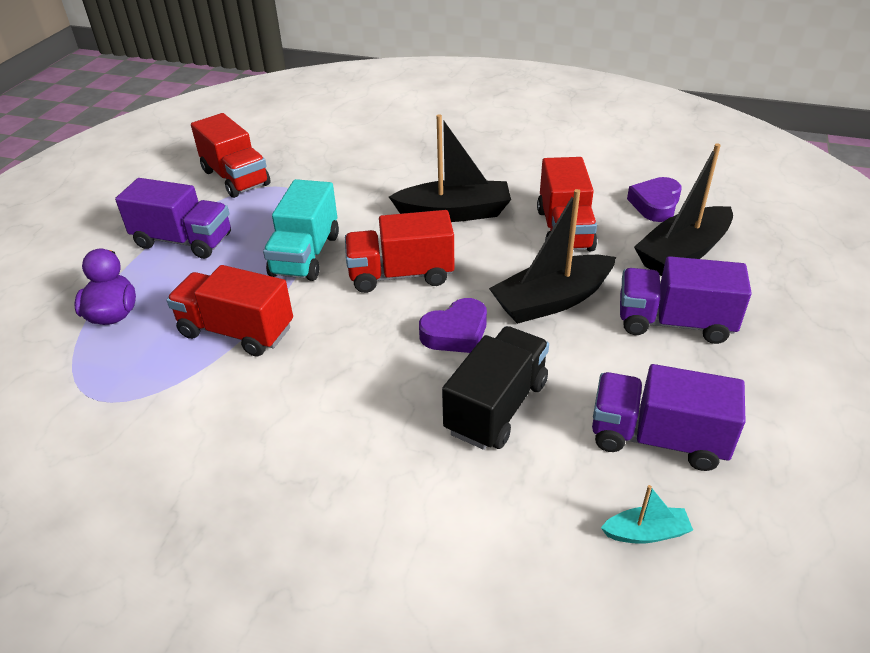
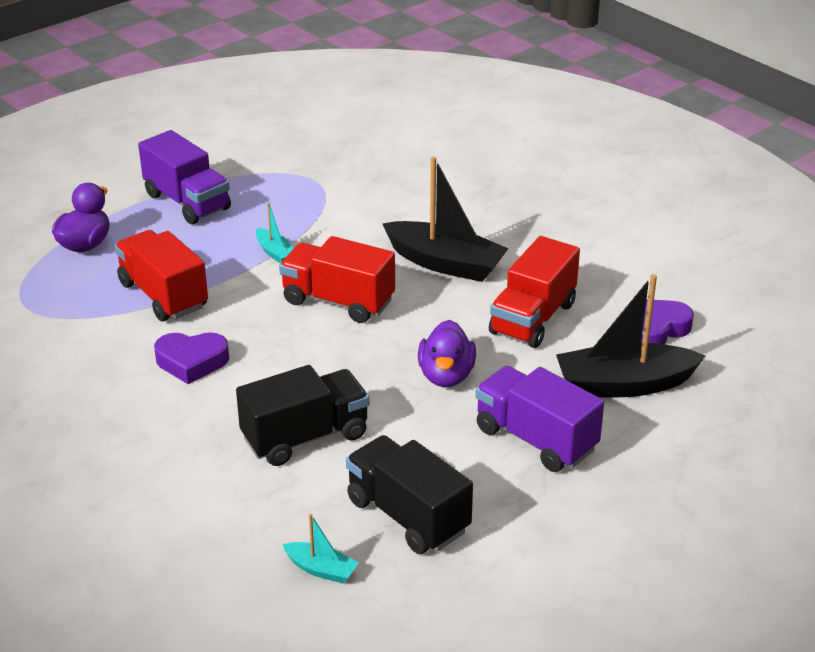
camera: 30 degrees right, 5 degrees down
(236, 178) = (281, 157): red truck -> none
(306, 255) = (275, 252): turquoise truck -> turquoise boat
(456, 333) = (334, 368): purple heart -> purple heart (192, 362)
(552, 300) = (446, 376): black boat -> purple duck
(657, 438) = (407, 516): purple truck -> black truck

